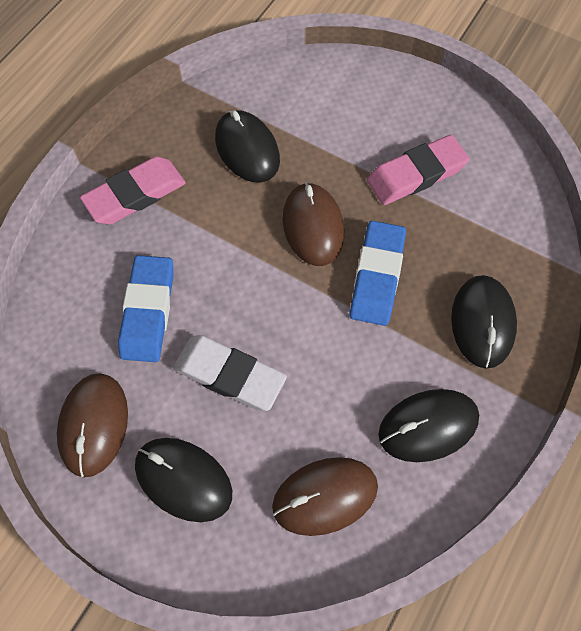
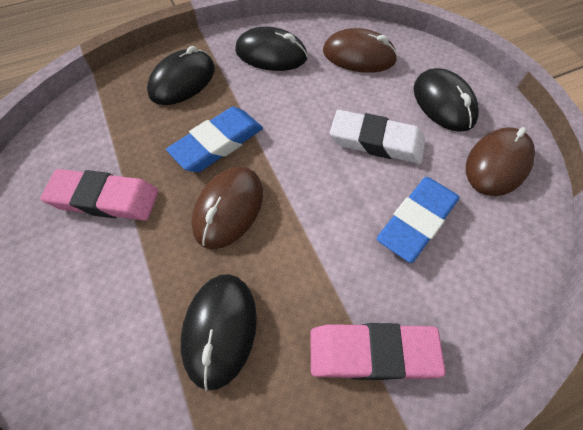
camera: 145 degrees left, 5 degrees down
(229, 375) = (376, 141): white eraser -> white eraser turned 45 degrees counterclockwise

